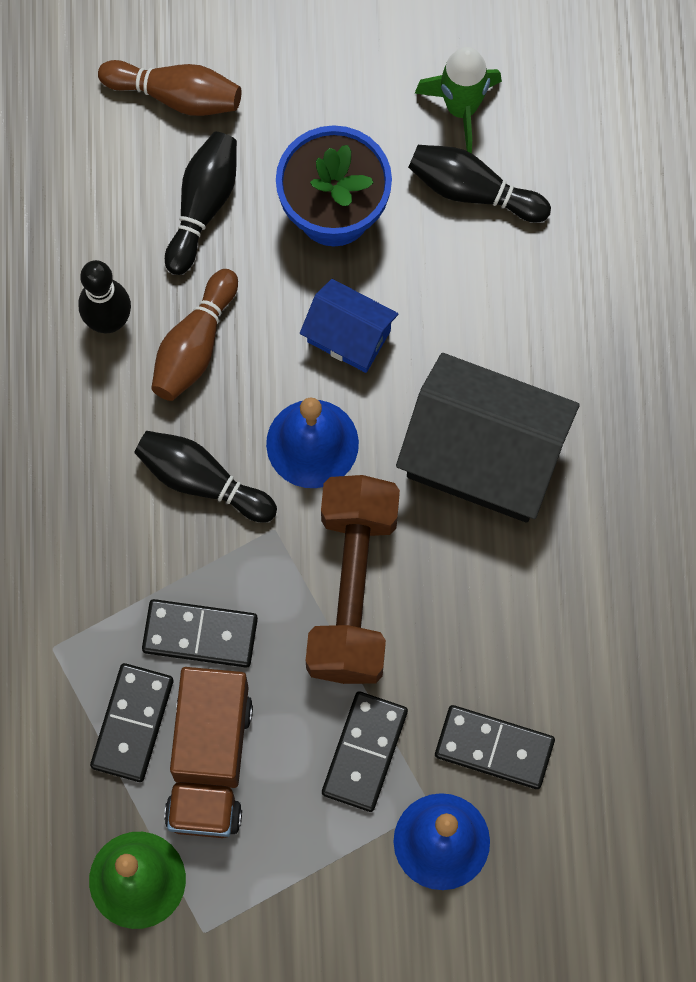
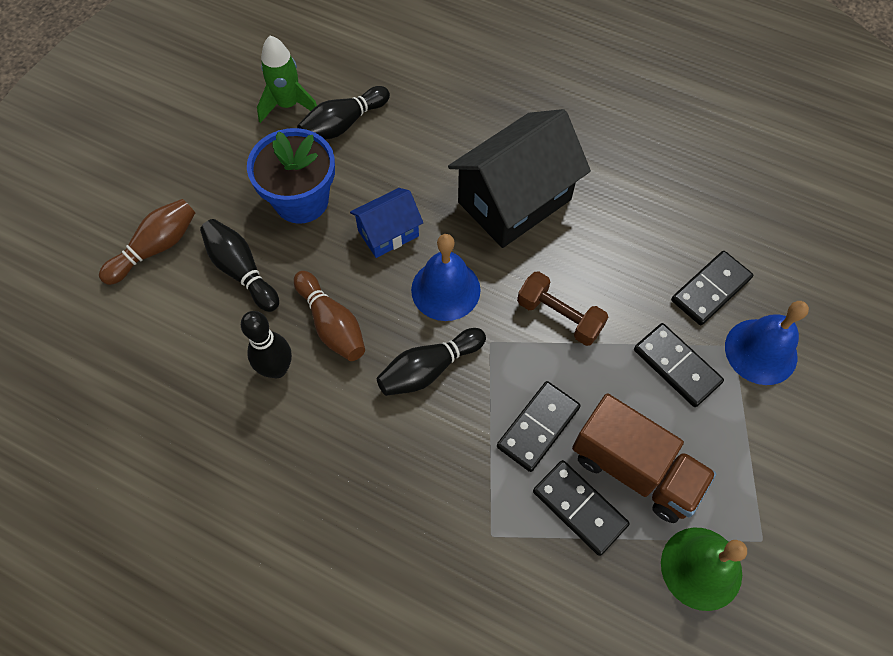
camera: 60 degrees left, 10 degrees down
(352, 589) = (559, 316): brown dumbbell -> brown dumbbell, size x0.58

